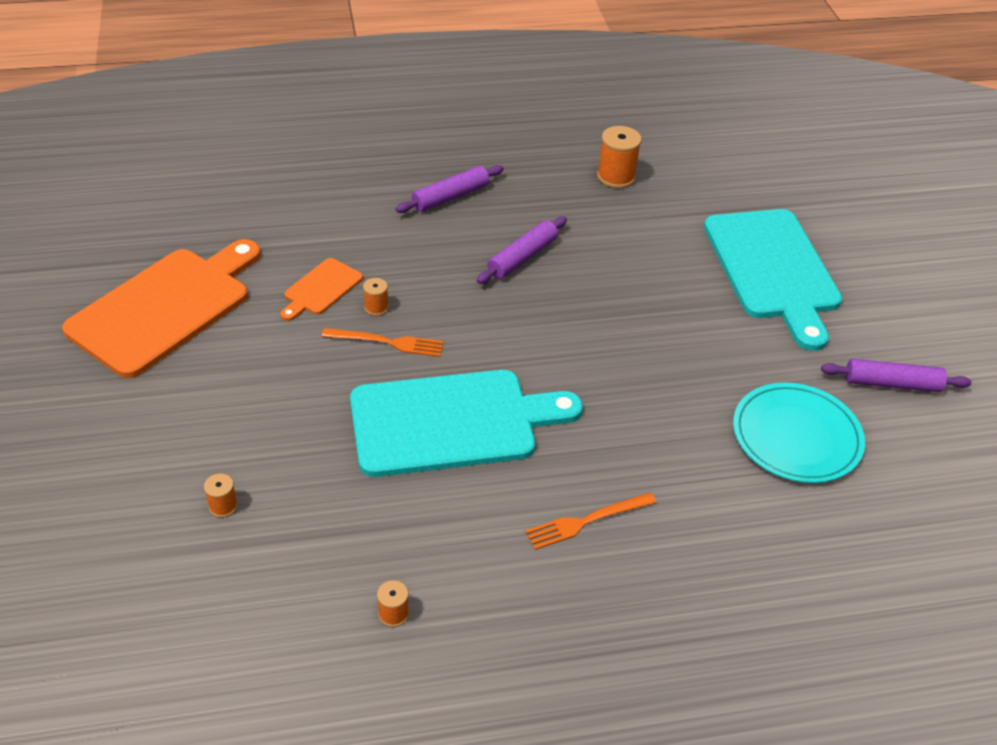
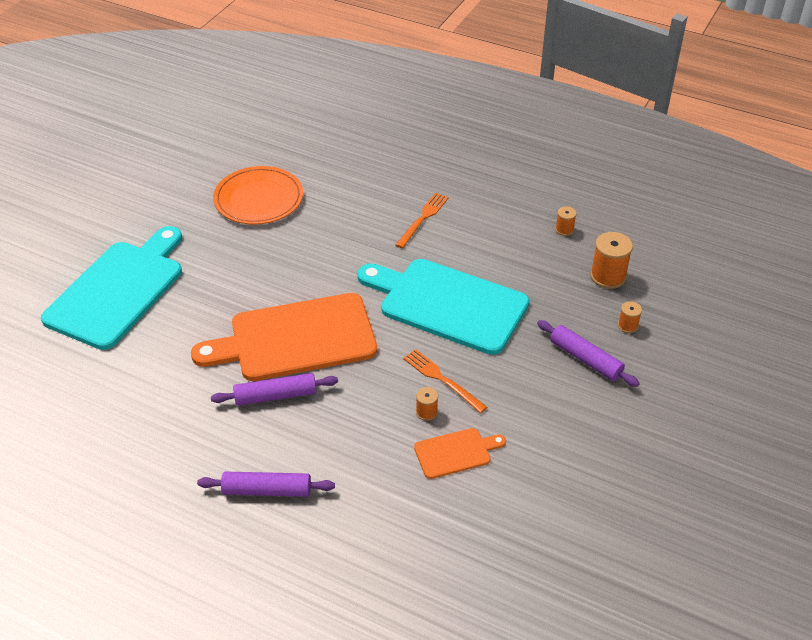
camera: 140 degrees left, 0 degrees up
(165, 308) = (594, 503): orange cutting board -> orange cutting board (296, 339)
(587, 521) = (423, 219): orange fork -> orange fork turned 75 degrees counterclockwise
(616, 177) = (109, 431): orange spool -> orange spool (608, 276)
(796, 436) = (258, 199): turquoise plate -> orange plate
(892, 383) = (165, 195): purple rolling pin -> purple rolling pin (585, 359)

